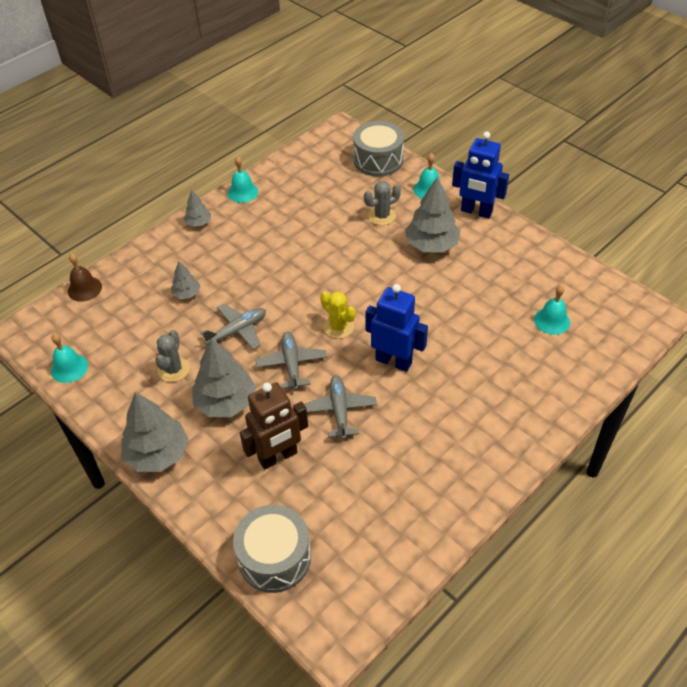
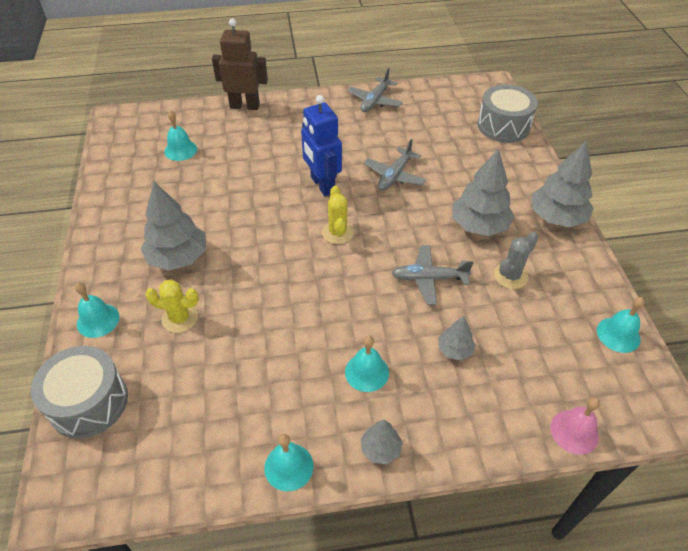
camera: 145 degrees left, 0 degrees up
(84, 289) = (574, 431): brown bell -> pink bell
(236, 252) = (367, 372): none -> turquoise bell
(278, 457) = (463, 171): brown robot -> brown robot (245, 106)
(291, 364) = (403, 225): grey plane -> grey plane (375, 101)
(382, 216) = (180, 318): grey cactus -> yellow cactus
(476, 211) = (96, 265): blue robot -> none

